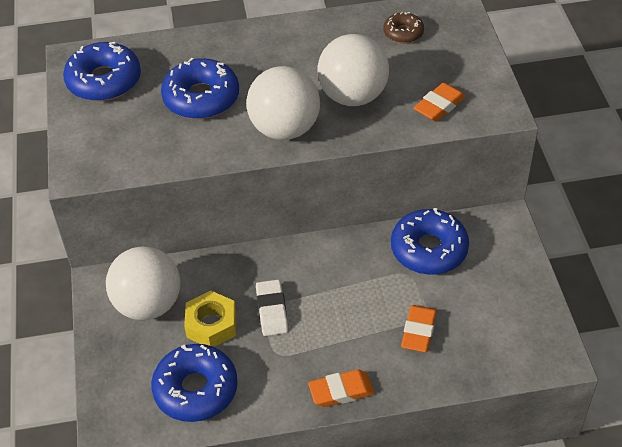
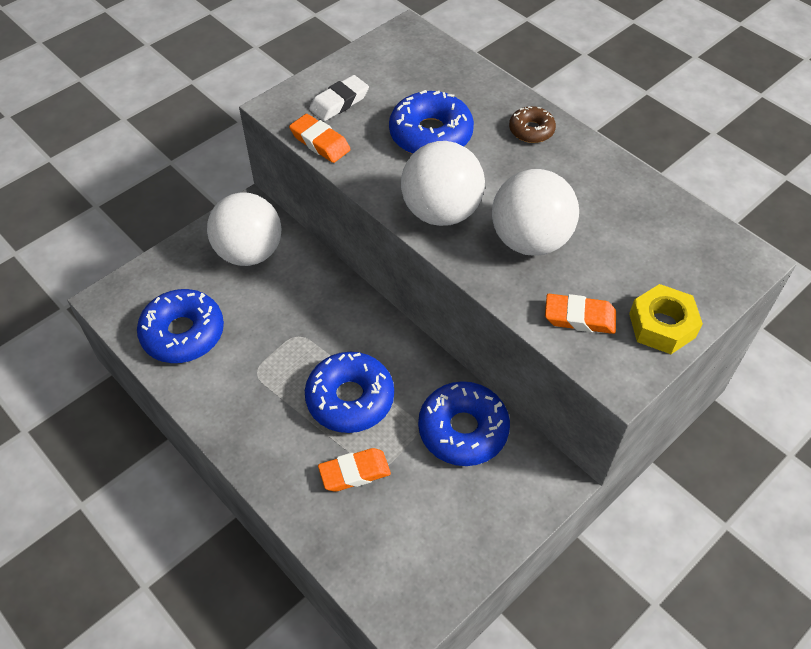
camera: 55 degrees right, 5 degrees up
(104, 81) = (397, 64): blue donut -> blue donut (350, 399)
(211, 325) = (257, 307): yellow nut -> yellow nut (662, 325)
(272, 310) = (301, 341): white eraser -> white eraser (339, 102)
(341, 391) = (245, 443): orange eraser -> orange eraser (320, 142)
(403, 33) = (659, 235): brown donut -> brown donut (531, 130)

